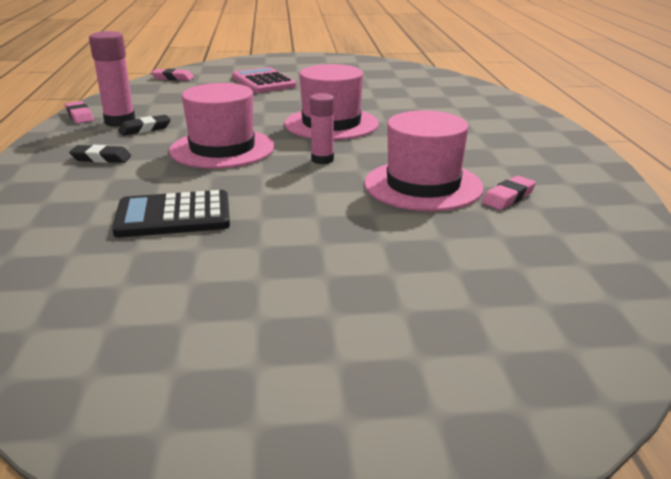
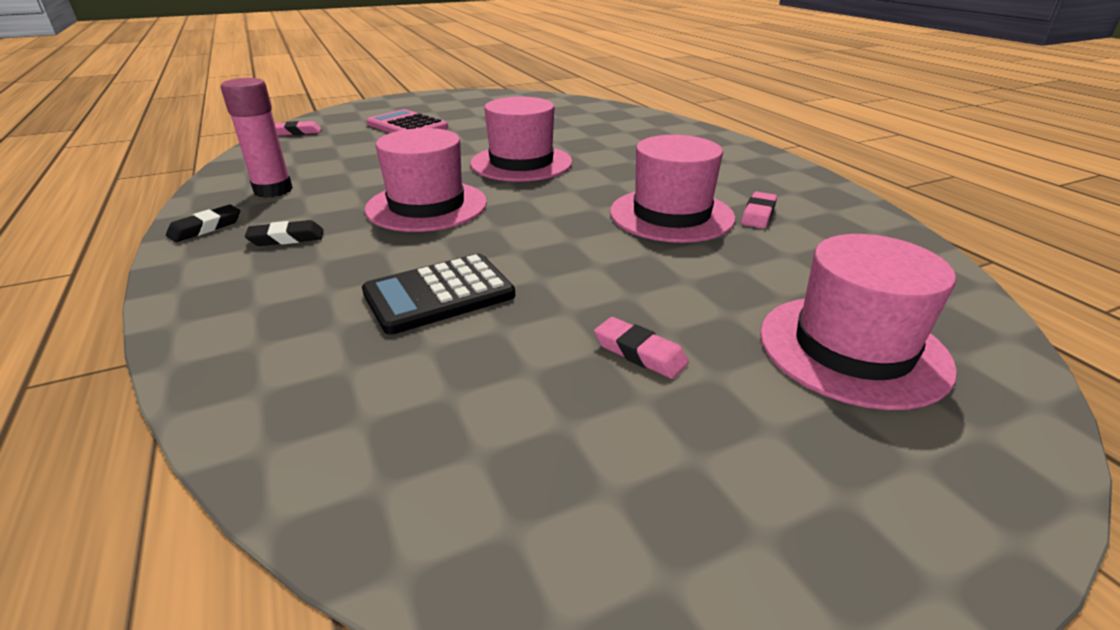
camera: 20 degrees left, 5 degrees up
(79, 116) = (213, 190): pink eraser -> pink eraser (639, 353)
(145, 129) = (313, 195): black eraser -> black eraser (205, 228)
(322, 159) = (547, 202): pink glue stick -> none
(474, 320) = (852, 349): none -> pink hat

